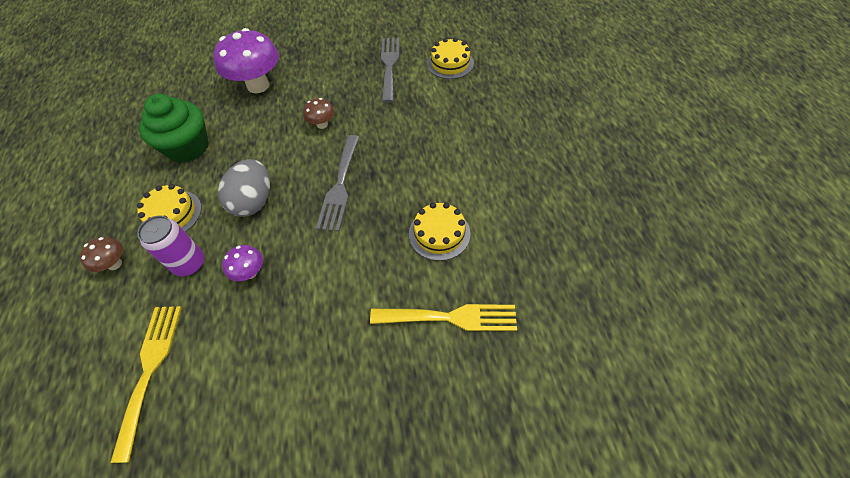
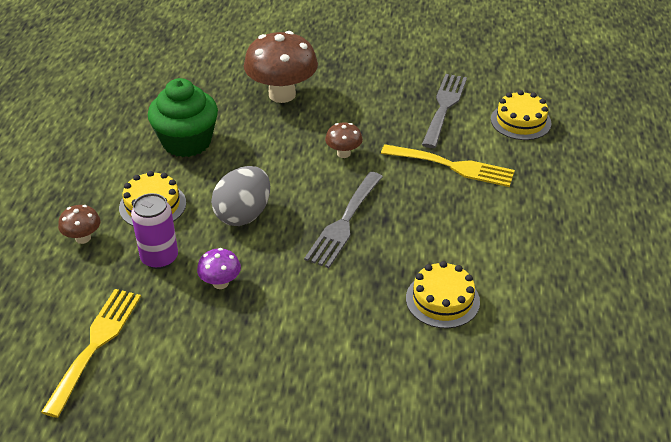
camera: 15 degrees right, 15 degrees down
(258, 85) = (282, 94): purple mushroom -> brown mushroom
(450, 317) = (426, 385): yellow fork -> yellow fork (453, 166)

